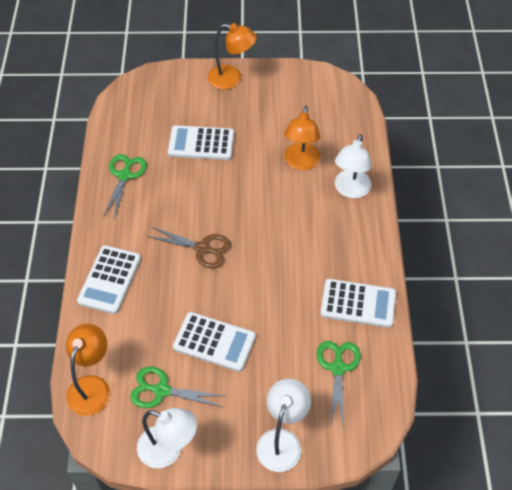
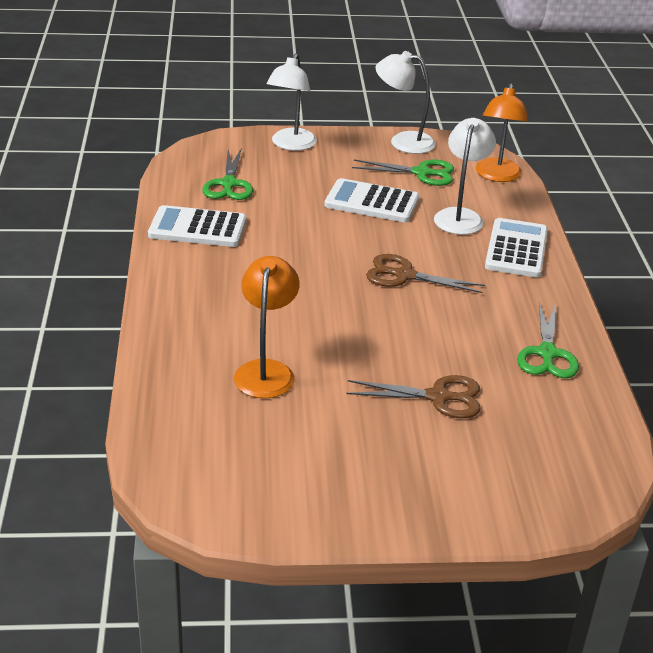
camera: 175 degrees right, 20 degrees down
(201, 143) = (438, 397): white calculator -> brown scissors
(231, 79) = (405, 508): orange lamp -> none
(350, 190) = (189, 336): white lamp -> white lamp (460, 216)

